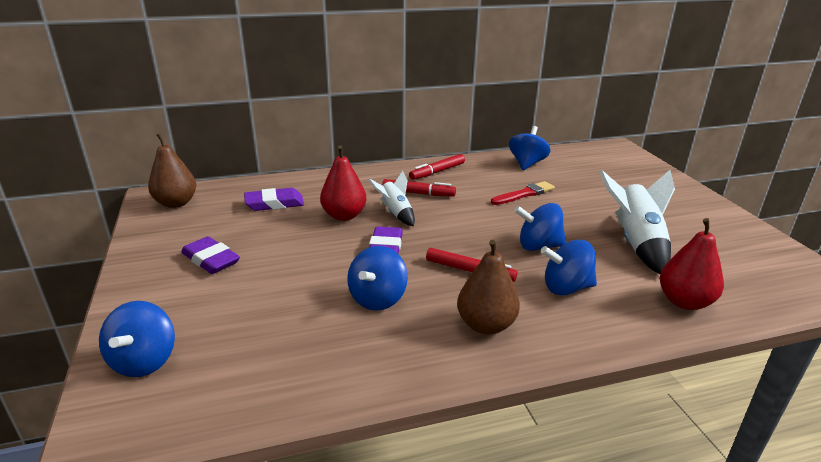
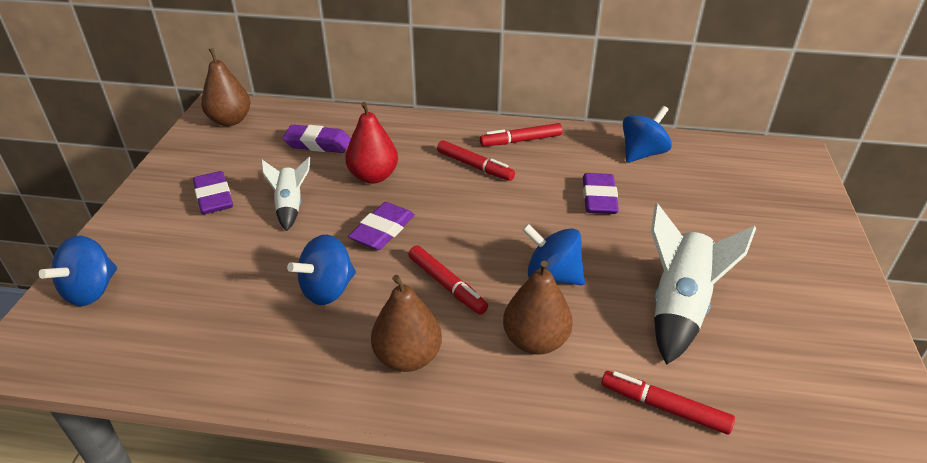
camera: 25 degrees right, 10 degrees up
(395, 213) = (429, 187): white rocket -> white rocket (290, 206)
(524, 194) = (599, 198): red brush -> purple eraser
(566, 288) = (535, 341): blue spinning top -> brown pear
(684, 302) = (664, 407): red pear -> red marker

